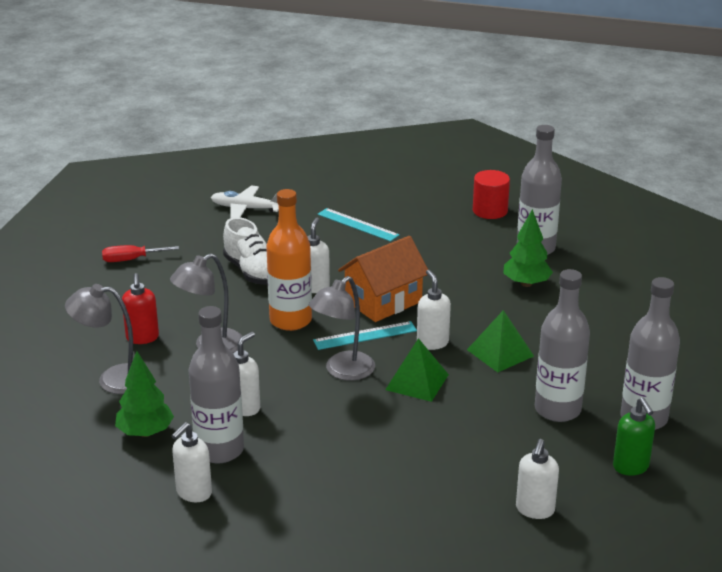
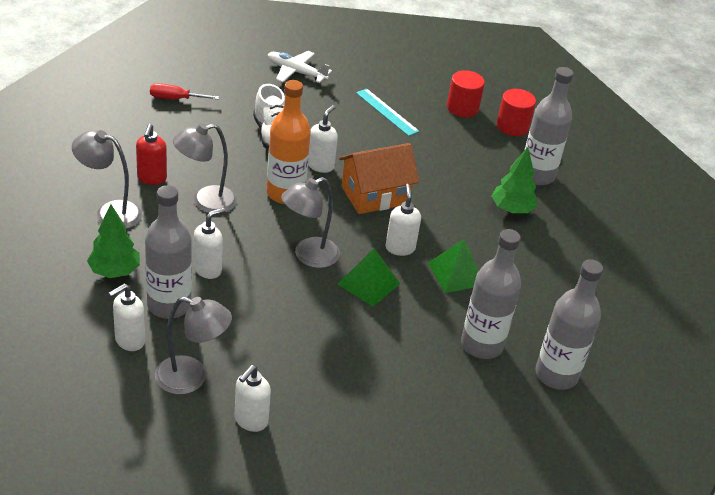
camera: 10 degrees right, 10 degrees up
(277, 511) = (191, 378): none -> grey lamp
(365, 336) = (343, 225): turquoise ruler -> none
(432, 205) = (462, 108): none -> red cylinder
(534, 510) = (415, 439): white soap dispenser -> white soap dispenser (250, 421)
(631, 467) = (522, 421): green soap dispenser -> none

